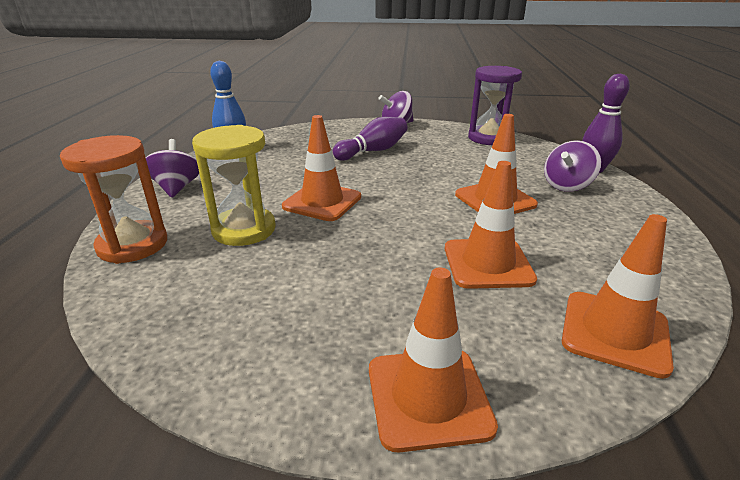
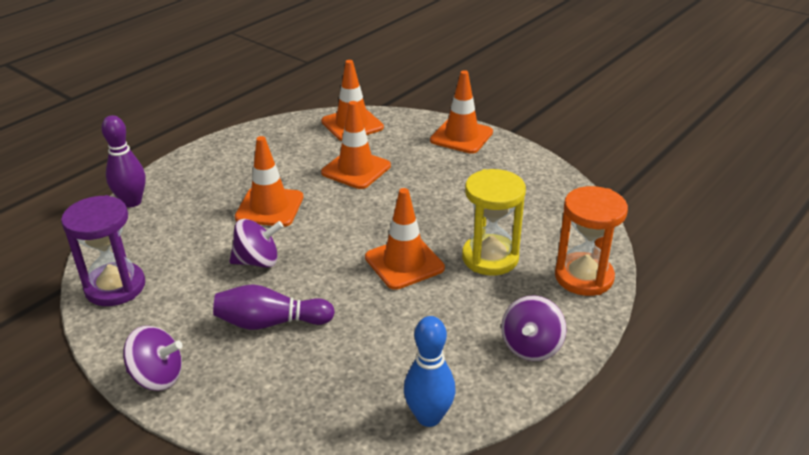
camera: 145 degrees left, 5 degrees up
(567, 186) = (192, 196): purple spinning top -> purple spinning top (258, 261)

